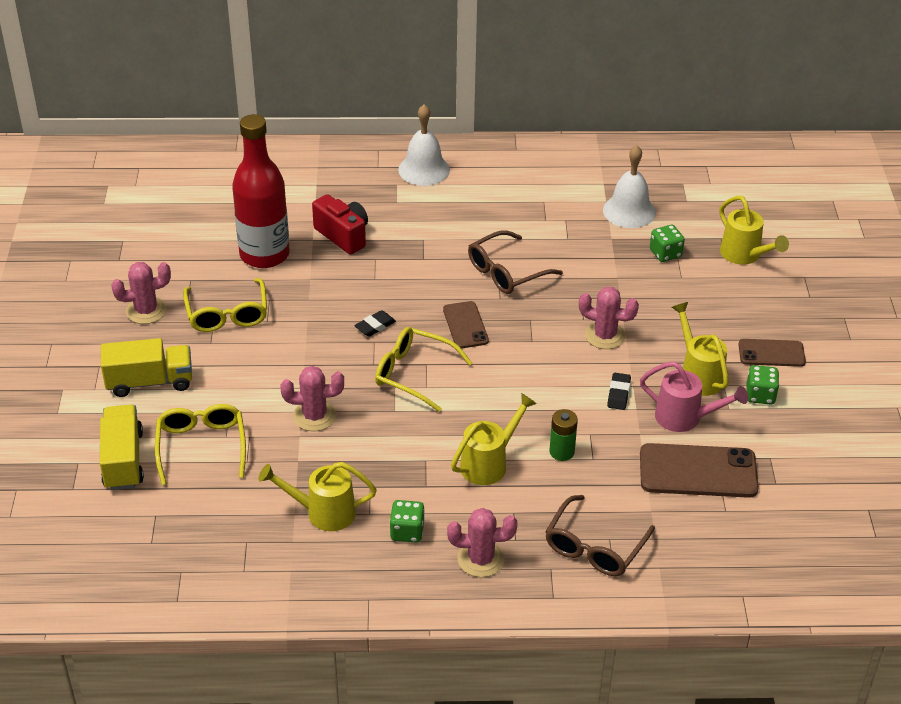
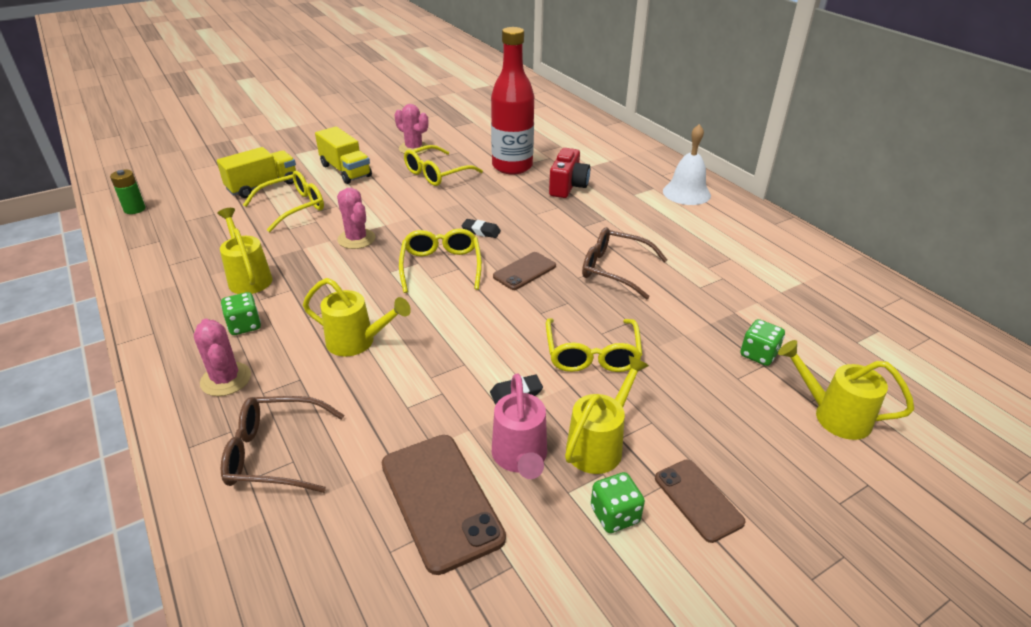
camera: 60 degrees right, 5 degrees down
(561, 452) = (402, 382): green battery -> green battery (135, 209)
(605, 336) = (592, 354): pink cactus -> yellow glasses
(629, 211) = (787, 310): white bell -> none
(744, 255) = (834, 415): yellow watering can -> yellow watering can turned 90 degrees clockwise

